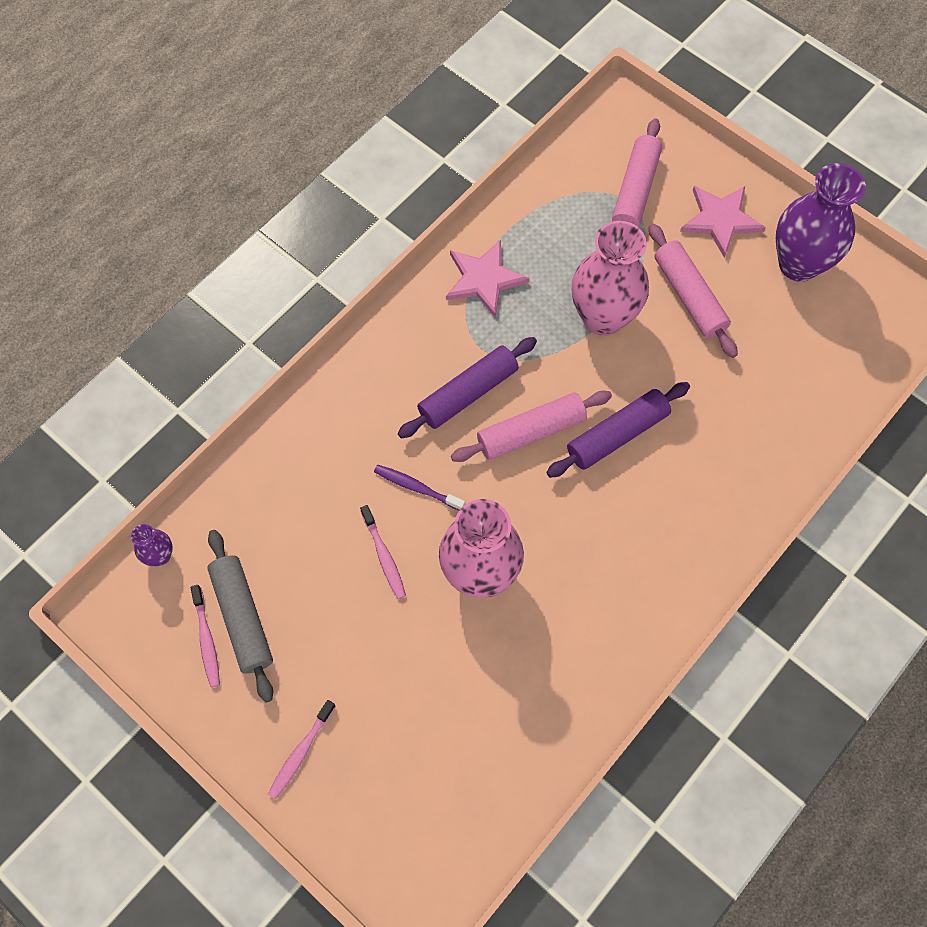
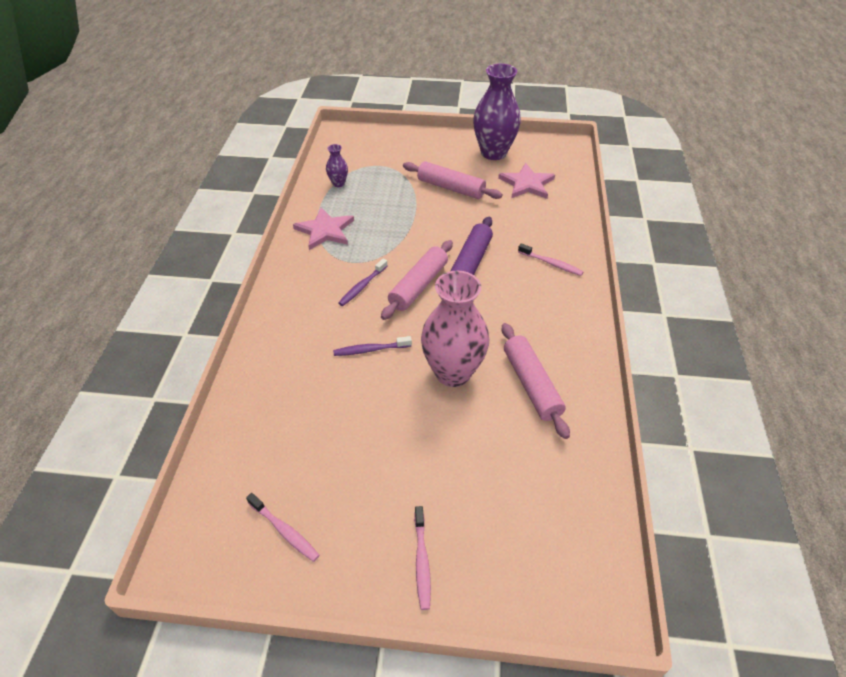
camera: 35 degrees left, 20 degrees down
(160, 556) = (203, 496): purple vase -> purple vase (338, 183)
(242, 617) = (303, 498): grey rolling pin -> none
(384, 556) = (380, 399): pink toothbrush -> pink toothbrush (551, 264)
(468, 393) = (362, 286): purple rolling pin -> purple toothbrush
(603, 317) = (412, 216): pink vase -> none
(635, 191) = (380, 160): pink rolling pin -> pink rolling pin (531, 384)
(720, 220) = (437, 153): pink star -> pink star (527, 184)

